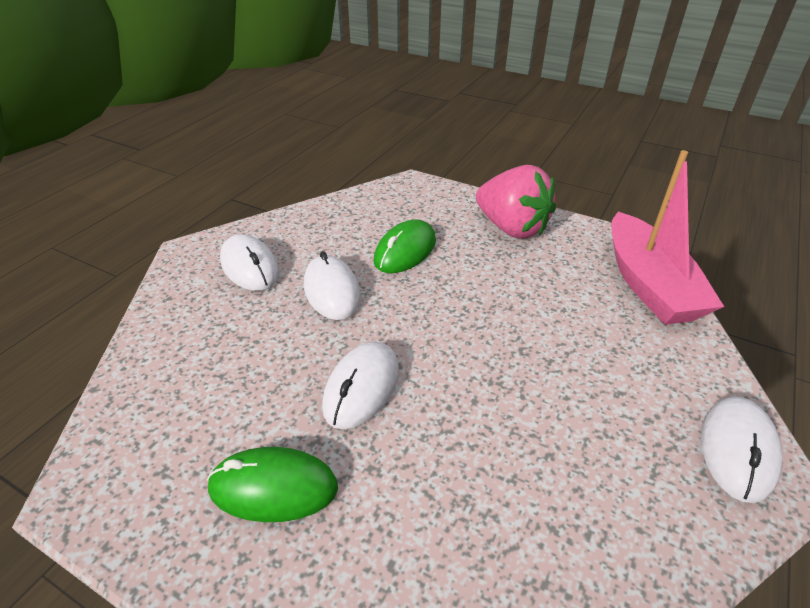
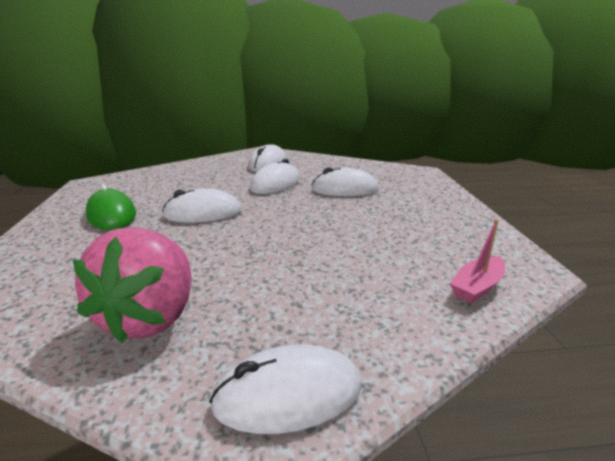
camera: 55 degrees right, 15 degrees down
(405, 251) = (344, 189): green mouse -> white mouse
(511, 228) = (437, 211): pink strawberry -> pink strawberry (151, 317)
(648, 284) = (477, 287): pink boat -> pink boat, size x0.45

